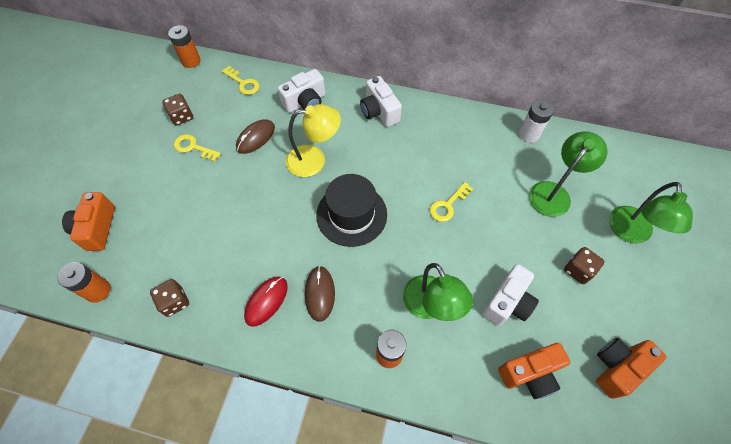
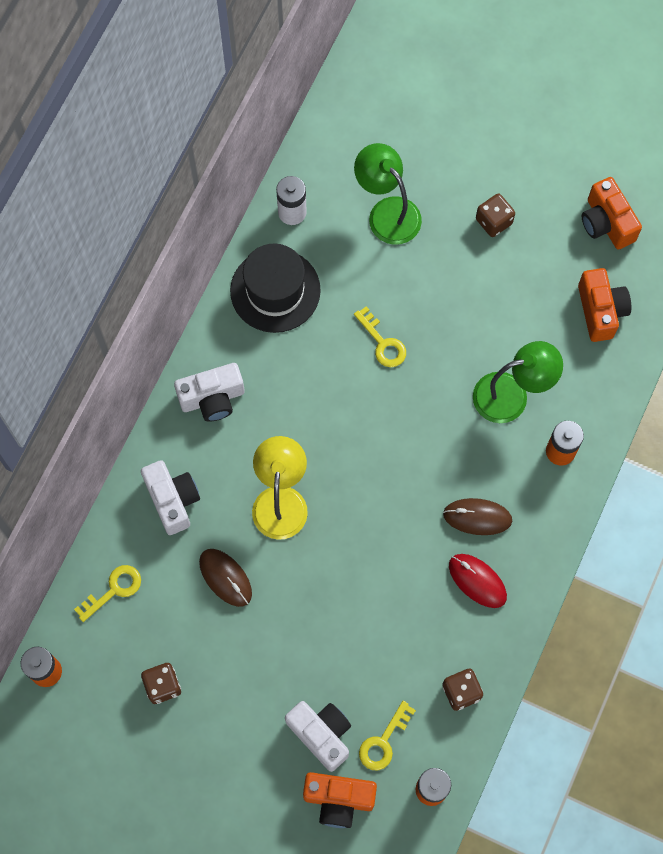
camera: 80 degrees left, 10 degrees up
(193, 147) = (225, 668): yellow key -> yellow key (383, 741)
(351, 214) = (375, 463): black hat -> black hat (275, 290)
(507, 302) = (520, 310): white camera -> white camera (321, 734)
(630, 233) = (457, 147): green lamp -> none

